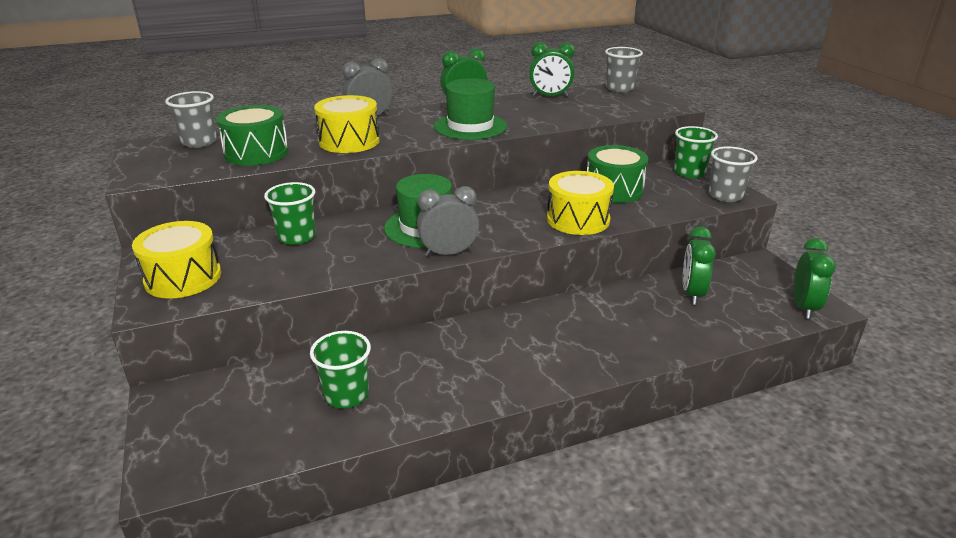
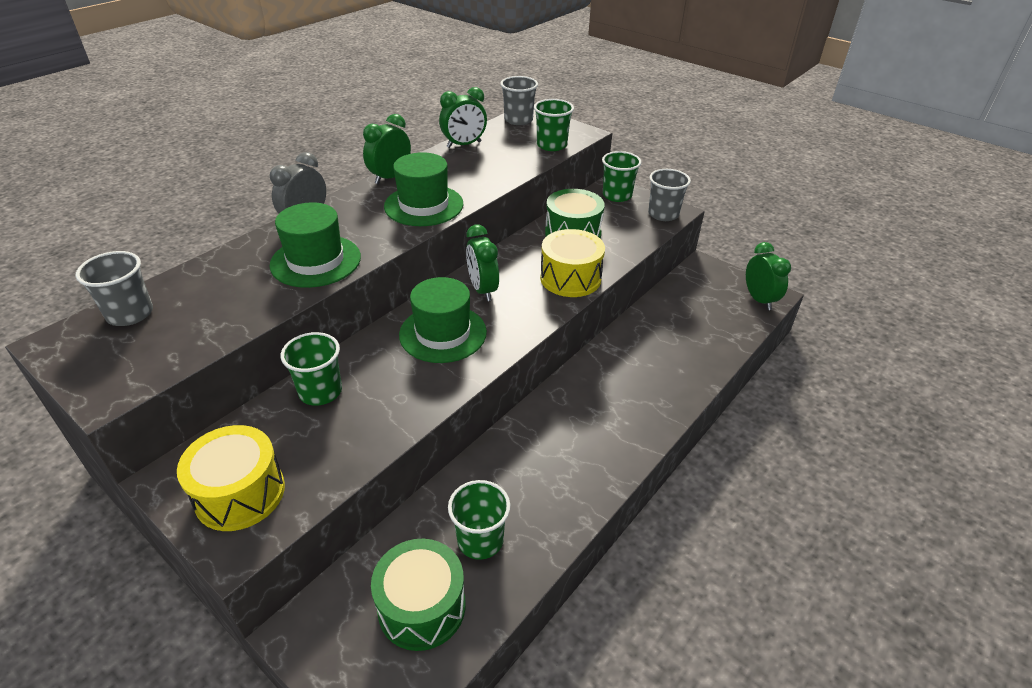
camera: 30 degrees left, 10 degrees up
(256, 153) = (223, 309): green drum -> green drum (422, 607)
(349, 141) = (316, 261): yellow drum -> green hat
(448, 253) = (491, 357): grey clock -> none
(631, 109) = (551, 145): none -> green cup
(692, 294) = (676, 315): green clock -> green clock (482, 290)

